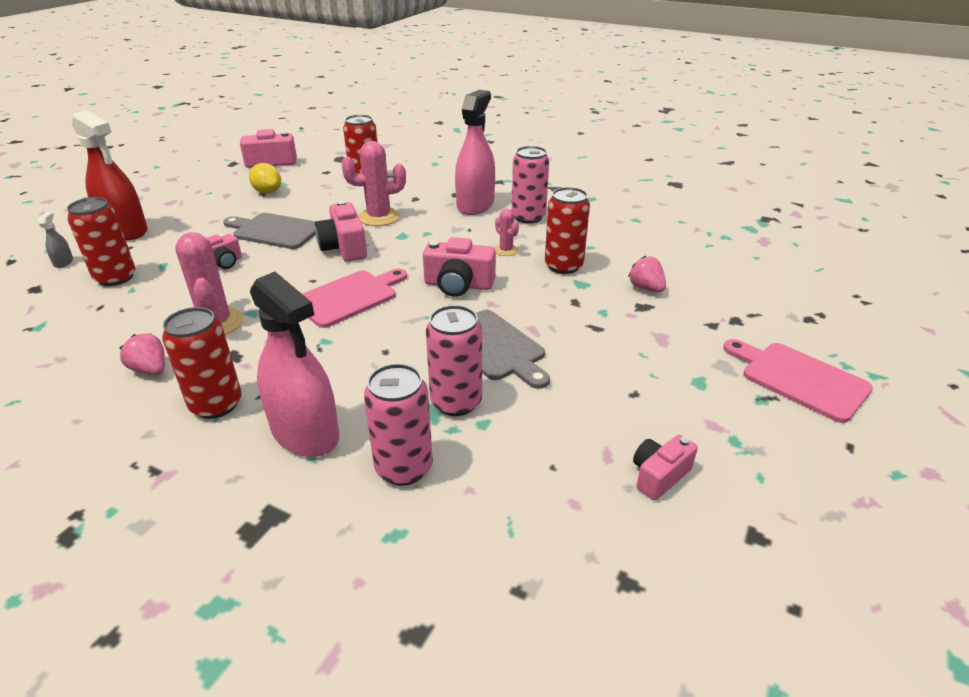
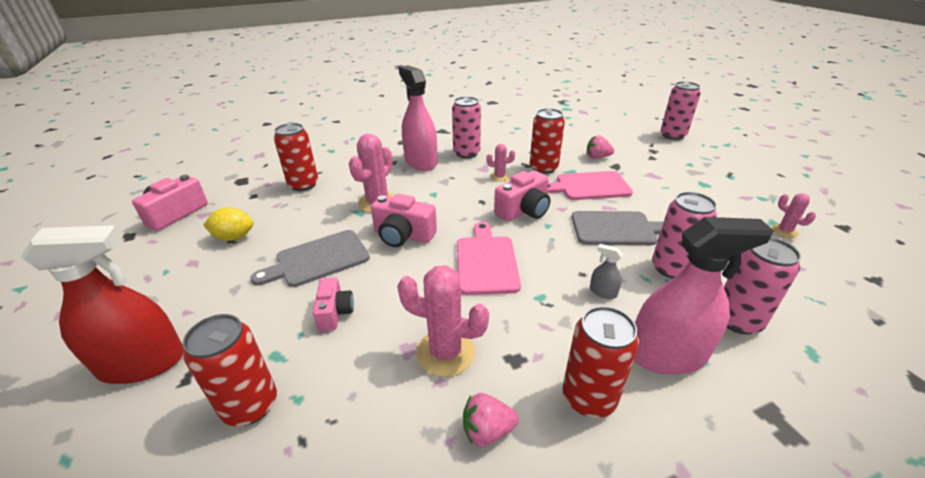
camera: 50 degrees left, 0 degrees up
(63, 262) = (132, 450): grey spray bottle -> grey spray bottle (603, 292)
(659, 476) = (784, 231): pink camera -> pink cactus
(799, 379) = (719, 160): pink cutting board -> pink cutting board (589, 186)
(817, 322) = (673, 135): none -> pink can

